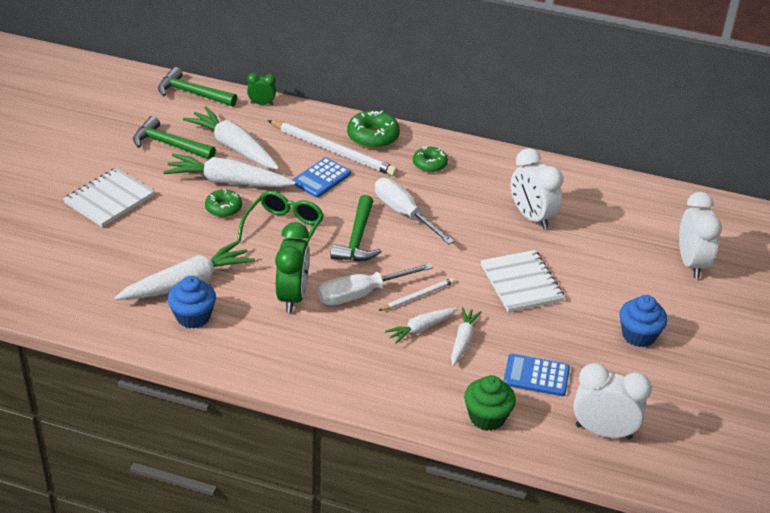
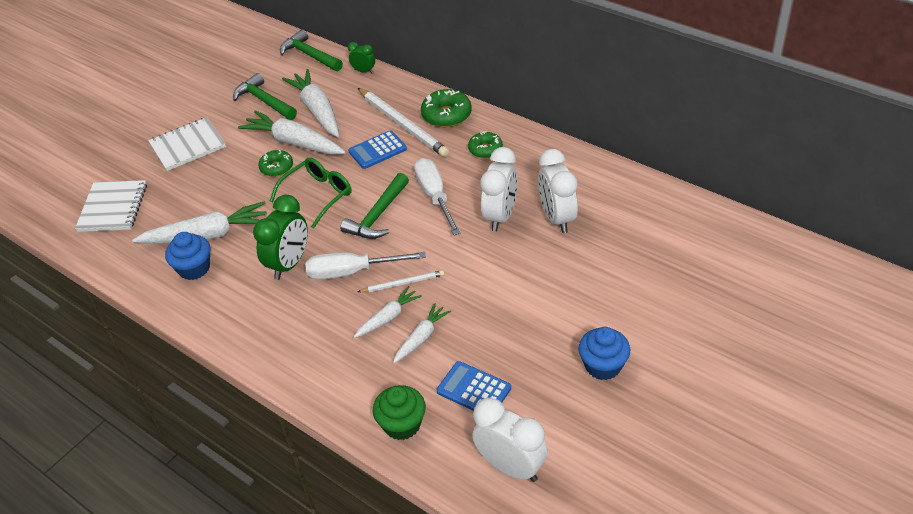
camera: 25 degrees right, 5 degrees up
(421, 328) = (388, 317): white carrot -> white carrot turned 150 degrees clockwise
(521, 283) = (510, 287): white notebook -> white notebook (113, 208)
(691, 263) = (701, 295): white clock -> white clock (500, 216)

